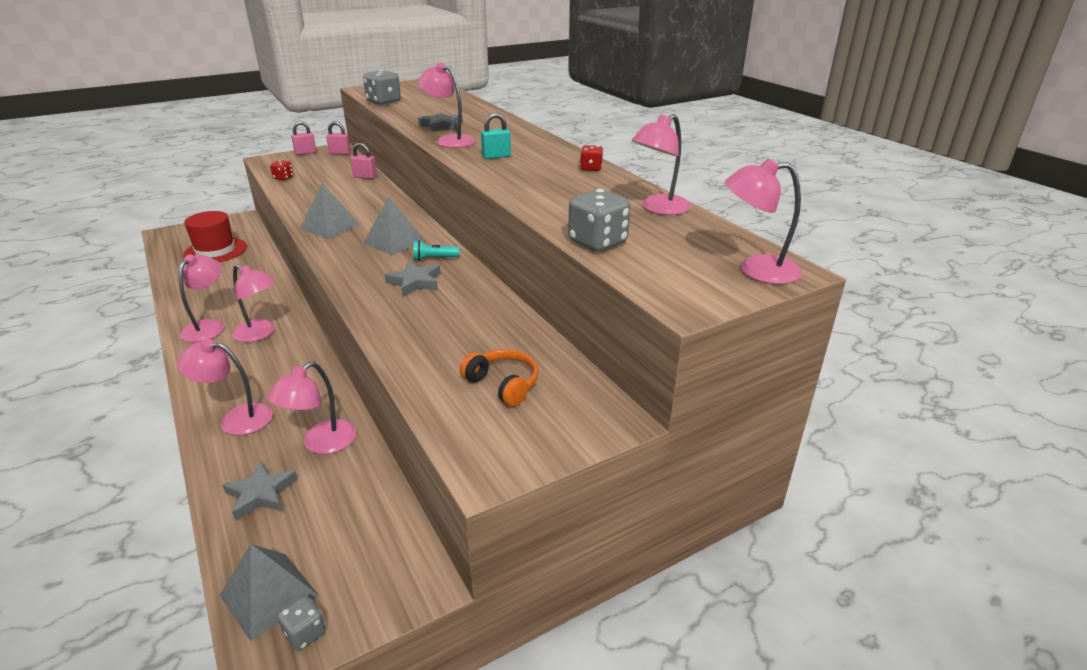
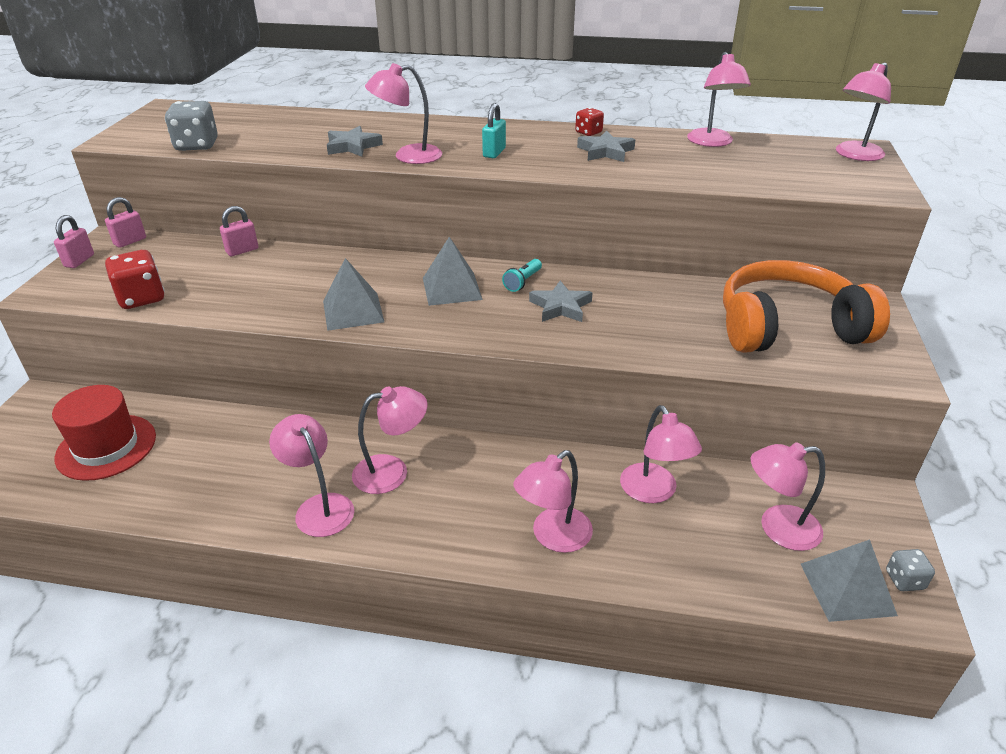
camera: 50 degrees left, 5 degrees up
(261, 494) = (700, 555): grey star -> grey star (605, 151)
(283, 178) = (141, 298): red dice -> red dice, size x1.76
(324, 526) = (778, 528): none -> pink lamp
(503, 384) = (788, 328): orange headphones -> orange headphones, size x2.12
(597, 242) = (752, 181): grey dice -> none

